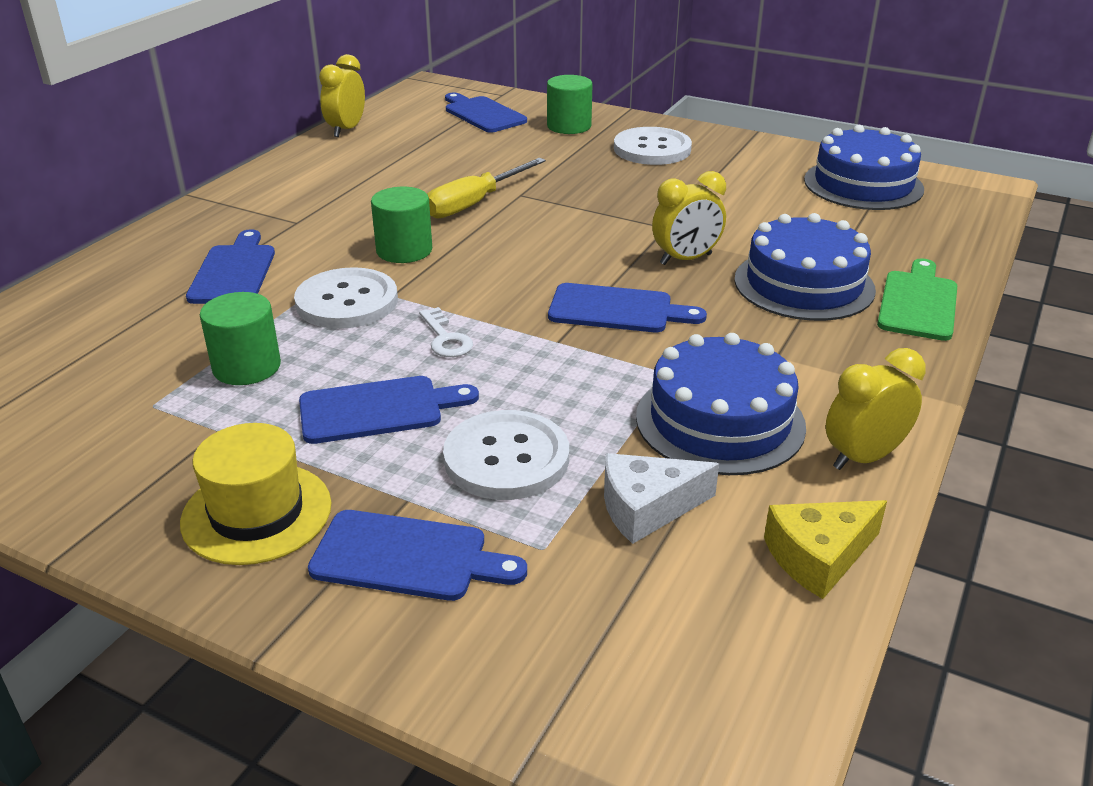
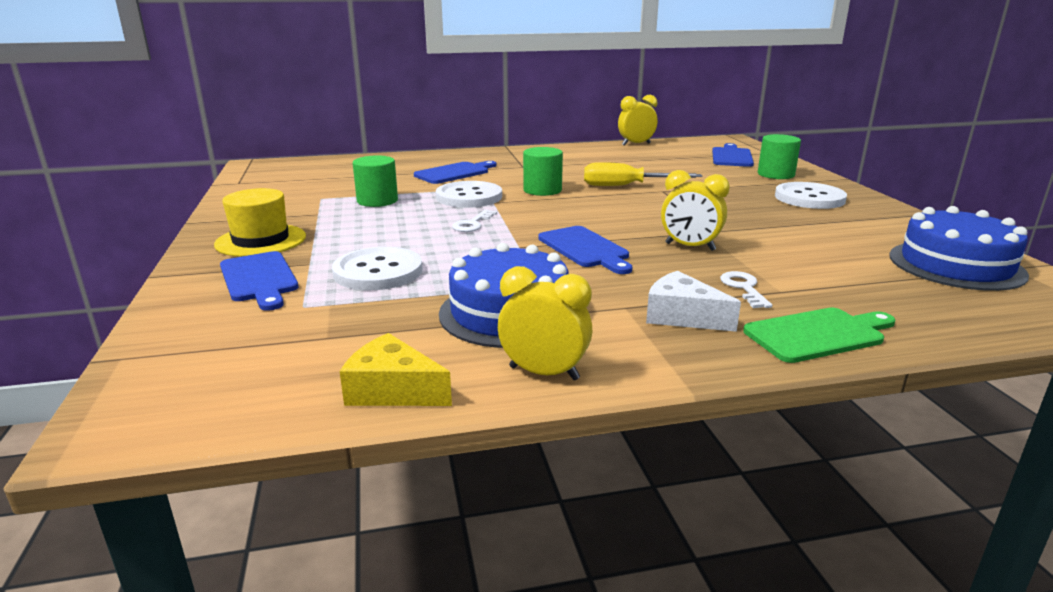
camera: 50 degrees right, 10 degrees down
(378, 409) = (381, 233): blue cutting board -> none
(647, 508) = (378, 320): white cheese -> white cheese (682, 316)
(804, 284) = (744, 288): blue cake -> white key

